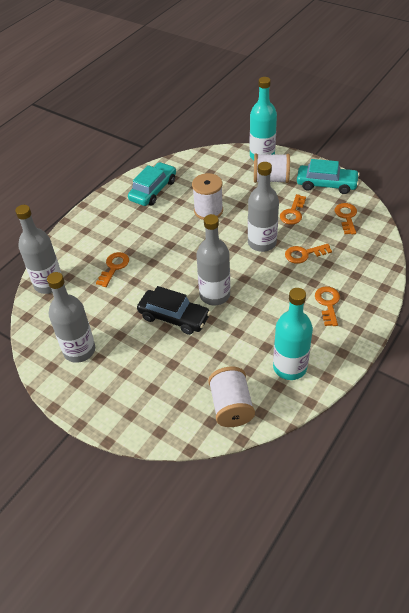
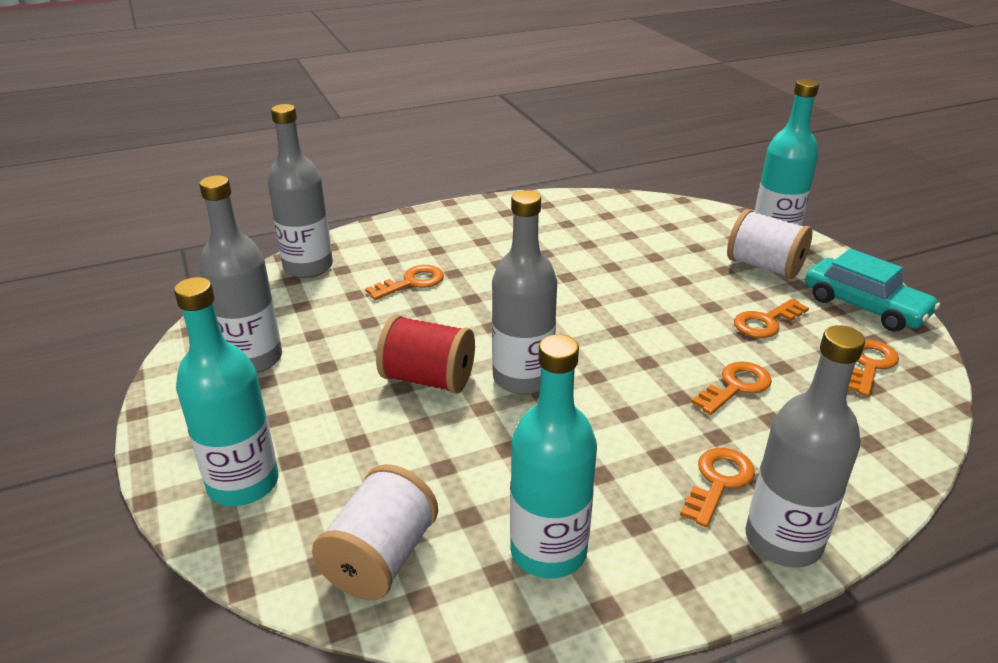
camera: 30 degrees right, 15 degrees down
(143, 410) = (243, 483): none -> turquoise bottle
(153, 190) = (561, 219): turquoise car -> none
(174, 317) = (428, 379): black car -> red spool
(208, 210) = (621, 269): white spool -> none
(262, 243) = (671, 341): grey bottle -> grey bottle (783, 540)
(304, 254) = (736, 386): orange key -> orange key turned 120 degrees clockwise

